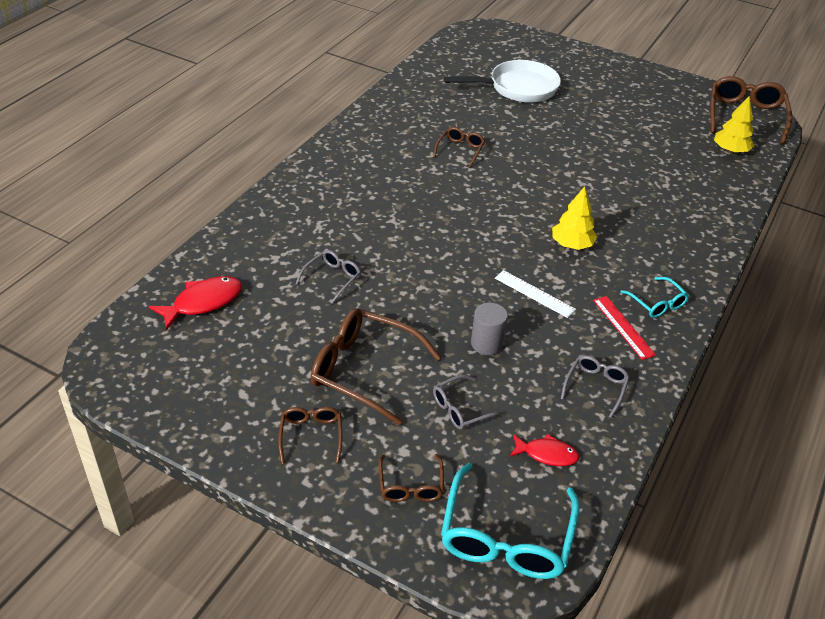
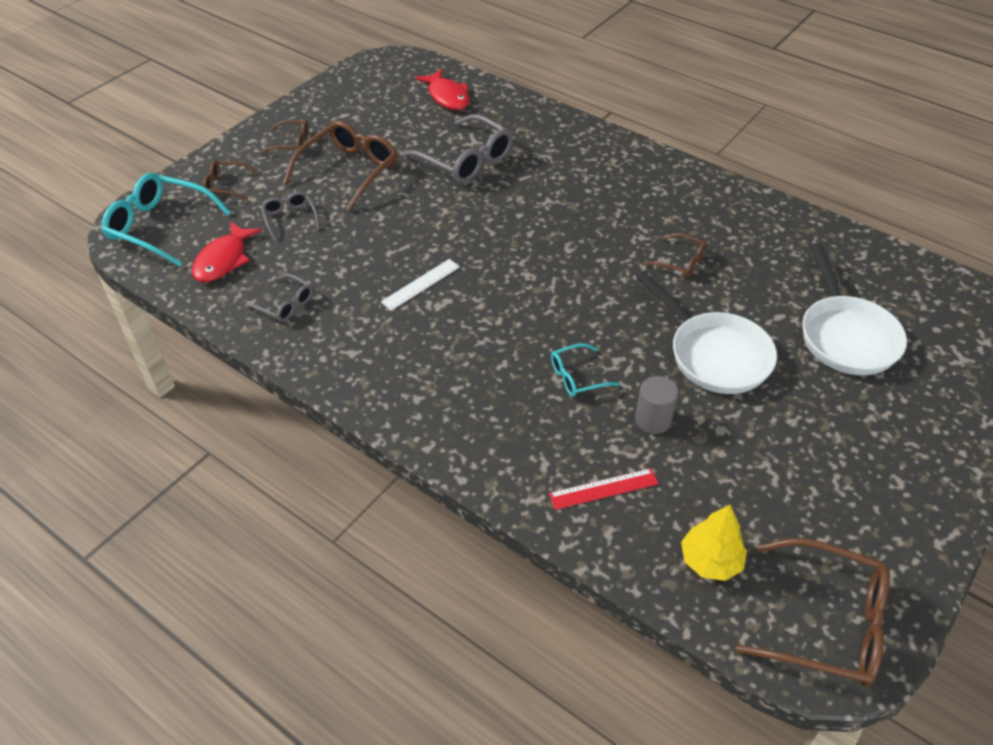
camera: 100 degrees right, 5 degrees up
(332, 279) = (465, 160): grey glasses -> grey glasses, size x1.90
(486, 343) = (360, 242): grey cylinder -> grey cylinder (653, 420)
(547, 454) = (224, 260): red fish -> red fish, size x1.55
(558, 140) = (714, 354): none -> white pan
(572, 245) = (495, 327): yellow tree -> none
(623, 327) = (357, 342): red ruler -> red ruler (603, 489)
(656, 303) = (386, 378): turquoise glasses -> turquoise glasses (577, 376)

